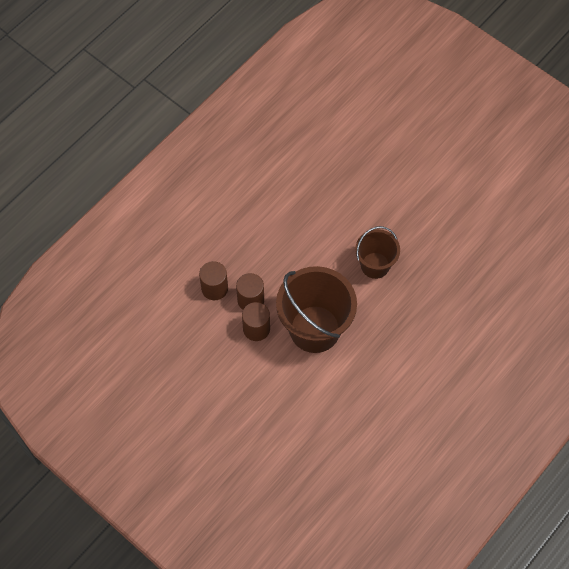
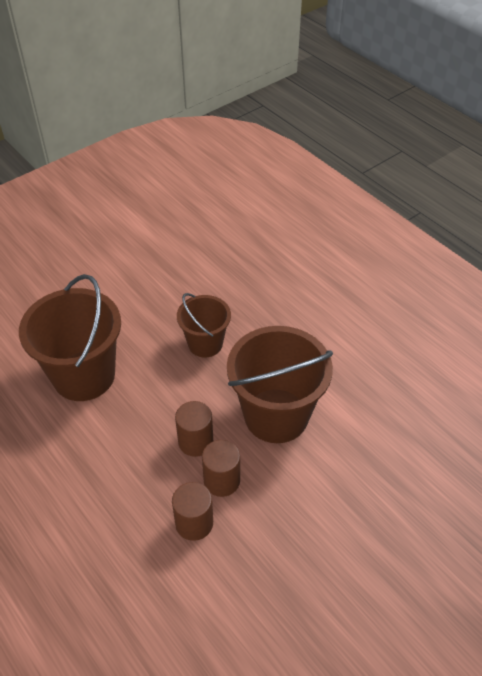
camera: 80 degrees left, 15 degrees down
(256, 329) = (264, 480): brown cylinder -> brown cylinder (195, 442)
(324, 186) = (84, 376): none -> brown bucket

